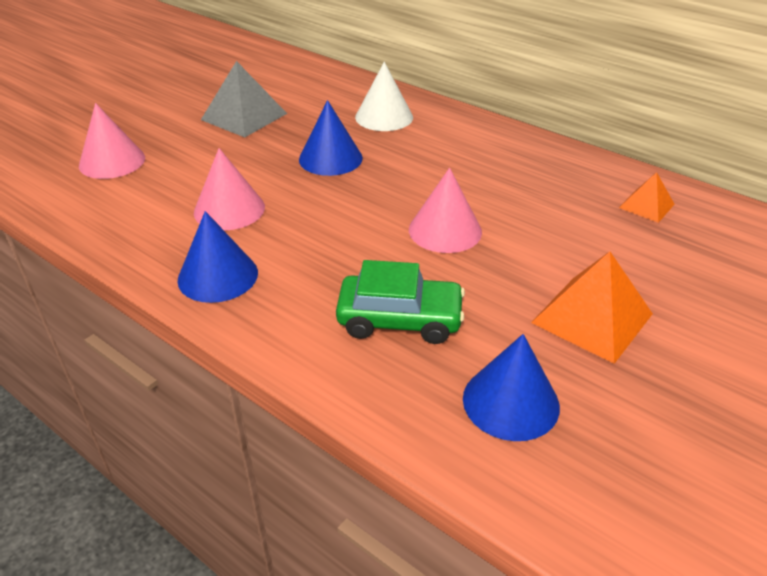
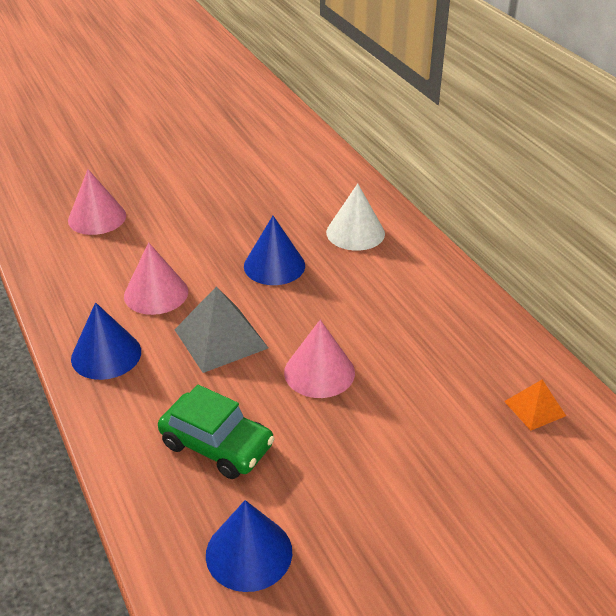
camera: 25 degrees right, 0 degrees up
(244, 116) = (231, 199): grey pyramid -> grey pyramid (221, 338)
(592, 318) = (381, 504): orange pyramid -> none

